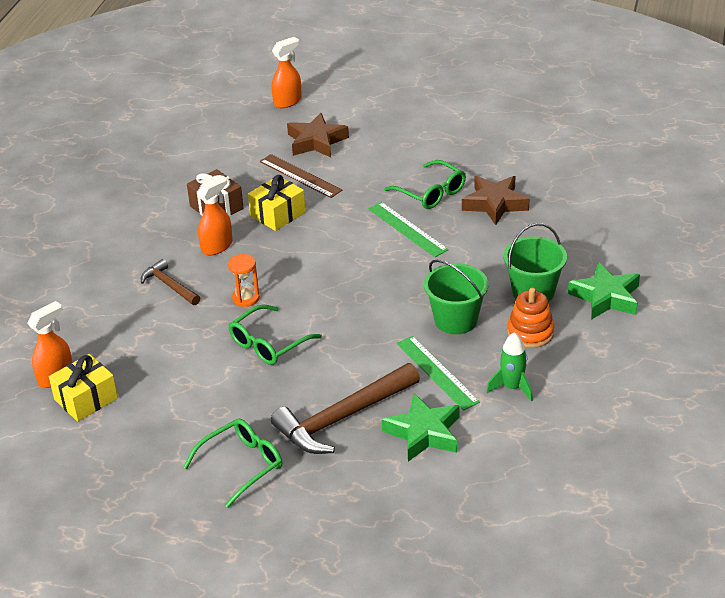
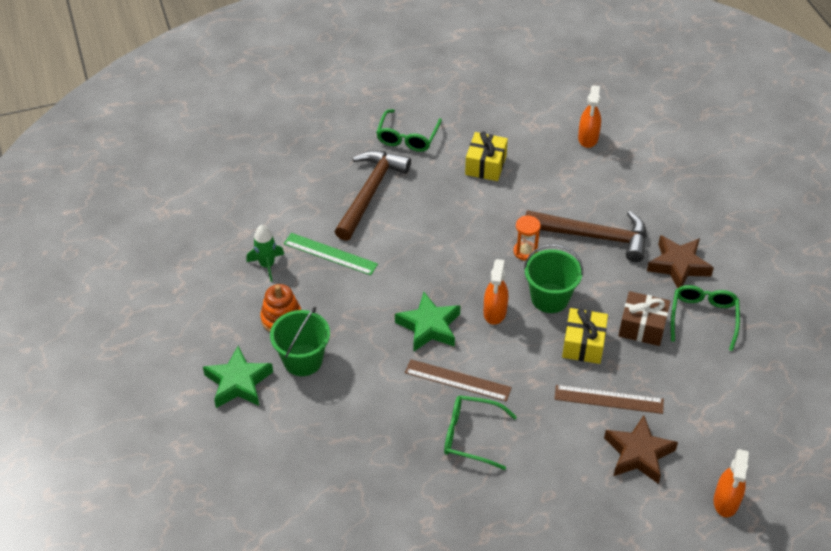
camera: 145 degrees right, 10 degrees up
(86, 399) = (550, 133): yellow gift -> yellow gift (485, 165)
(169, 285) = (593, 236): brown hammer -> brown hammer, size x1.84
(217, 246) = (597, 288): orange spray bottle -> orange spray bottle (495, 312)
(268, 344) = (471, 223): green glasses -> green glasses (703, 318)
(407, 229) = (457, 380): green ruler -> brown ruler
(424, 433) = (307, 206): green star -> green star (429, 326)
(456, 320) = (348, 304): green bucket -> green bucket (550, 298)
(495, 204) = (401, 450): brown star -> brown star (678, 266)

